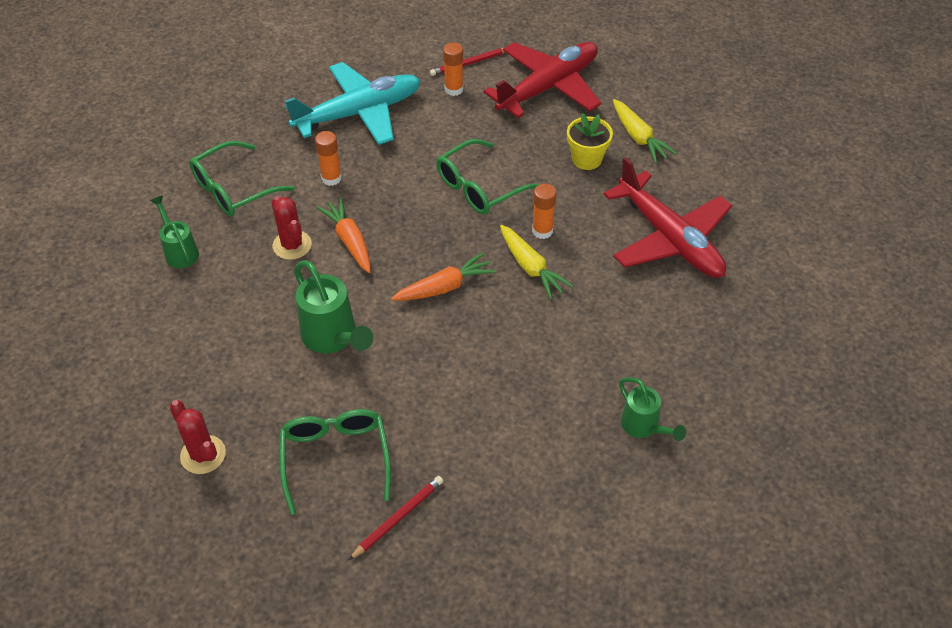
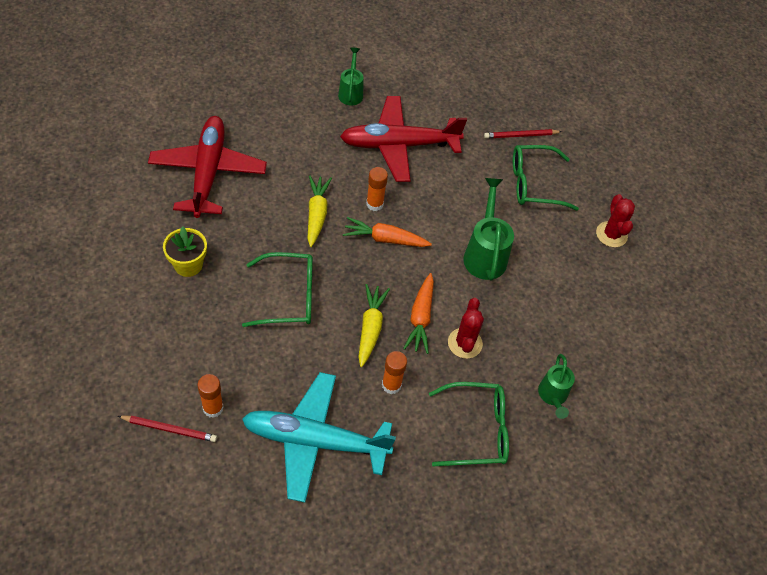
camera: 150 degrees left, 5 degrees up
(335, 458) = (534, 184): green glasses -> green glasses turned 60 degrees clockwise
(542, 231) = (282, 233): orange glue stick -> orange glue stick (374, 204)
(548, 87) = (137, 352): red plane -> red plane (399, 145)
(638, 137) = (130, 256): yellow carrot -> yellow carrot (370, 328)

